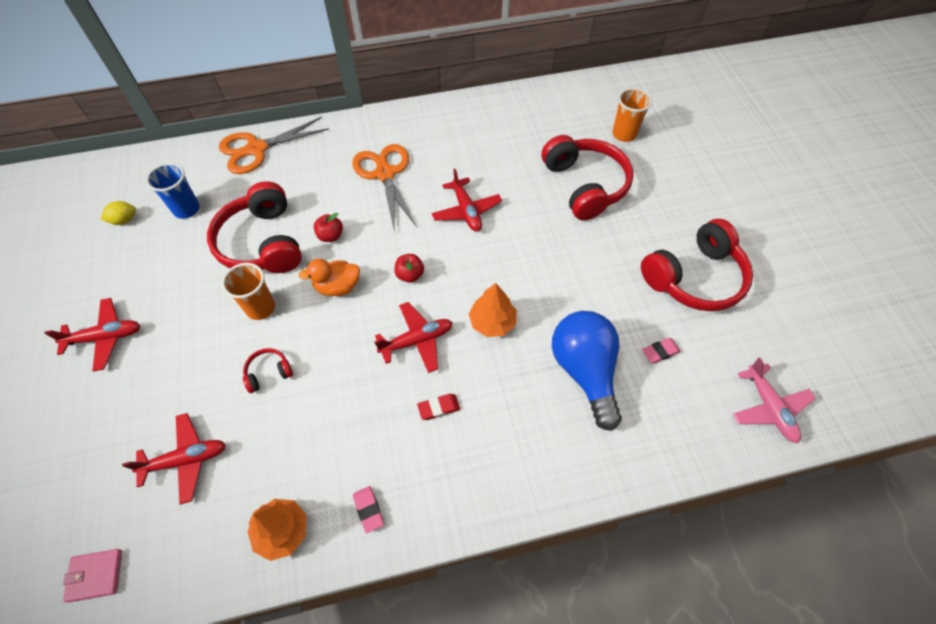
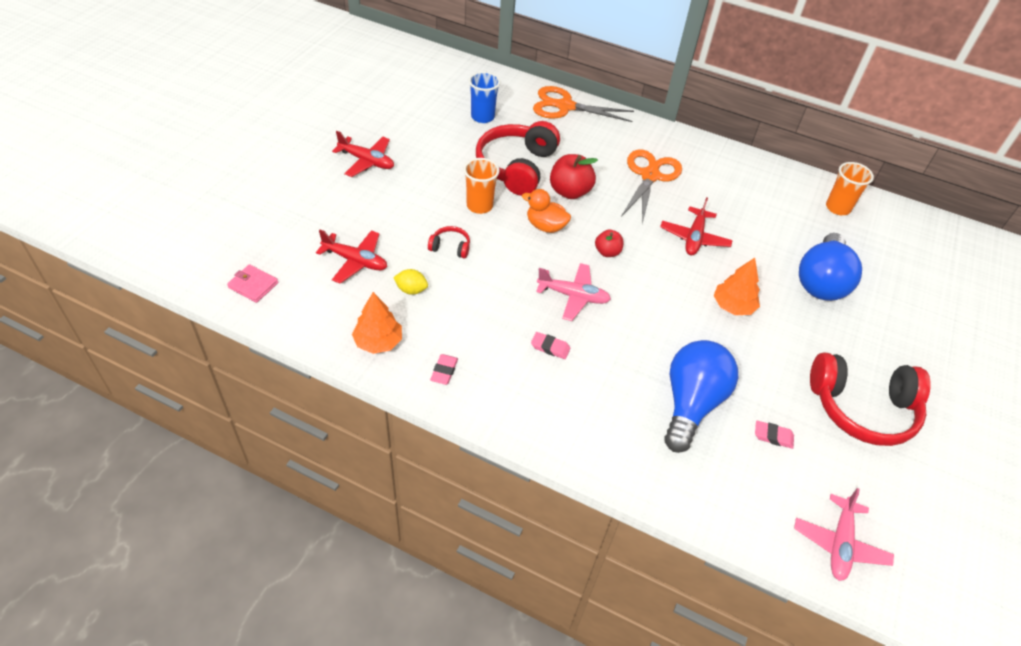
camera: 35 degrees right, 10 degrees down
(124, 220) = (436, 100): yellow lemon -> yellow lemon (411, 290)
(330, 236) = (570, 192): red apple -> red apple, size x1.70
(417, 340) = (573, 296): red plane -> pink plane
(439, 408) = (550, 347): red eraser -> pink eraser
(492, 322) = (644, 322): orange tree -> orange tree (733, 306)
(585, 185) = (821, 281): red headphones -> blue light bulb
(624, 134) = (899, 267): orange cup -> orange cup (837, 208)

